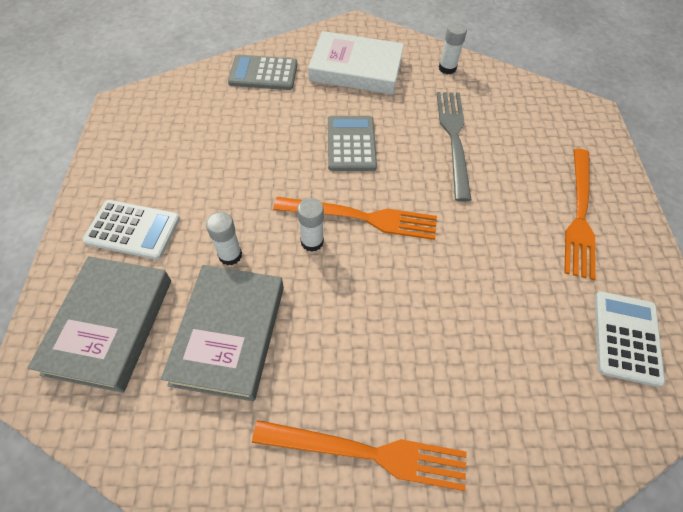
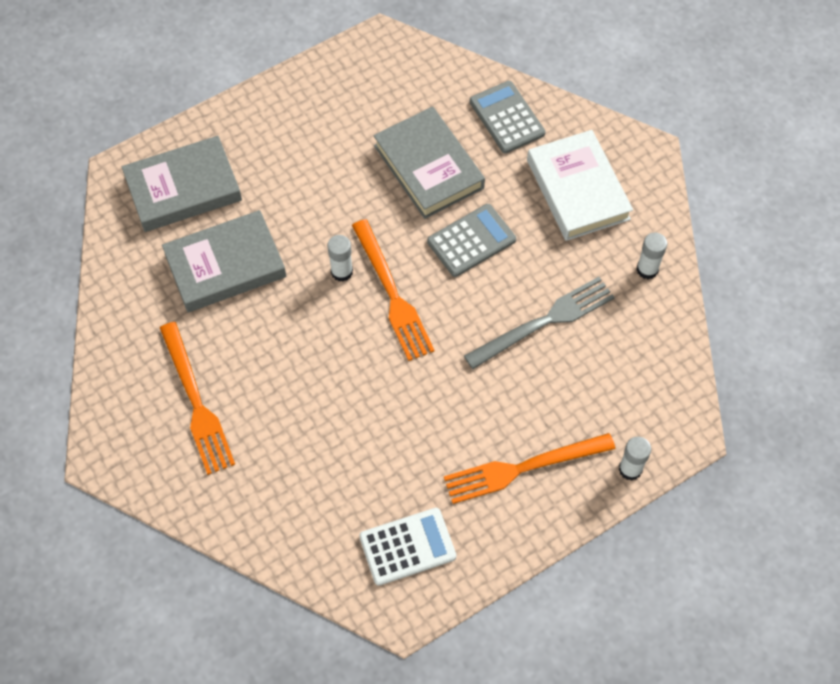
camera: 60 degrees right, 5 degrees up
(133, 230) = (266, 144): white calculator -> none
(230, 255) = (289, 223): white glue stick -> white glue stick (630, 469)
(263, 135) = (428, 167): none -> grey book

